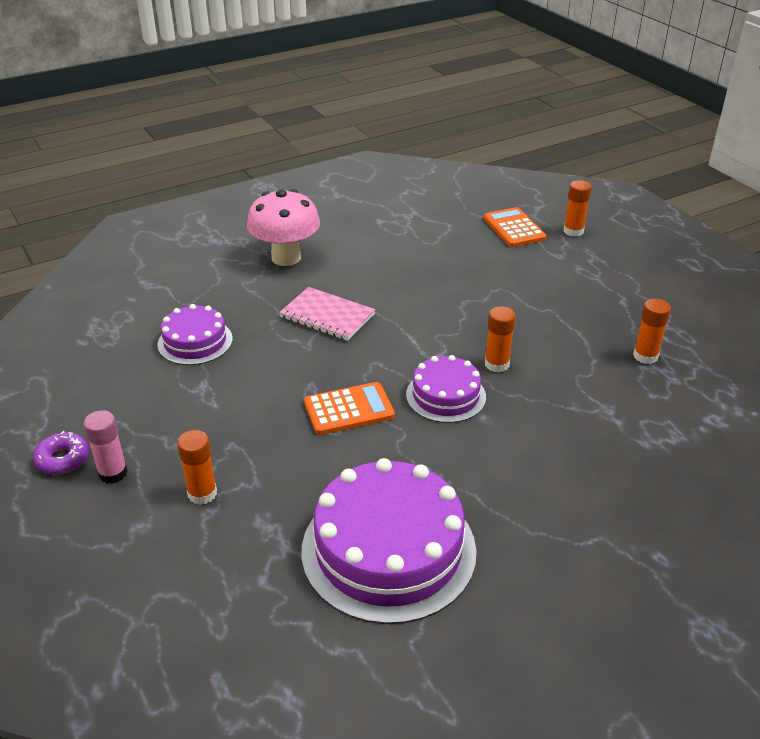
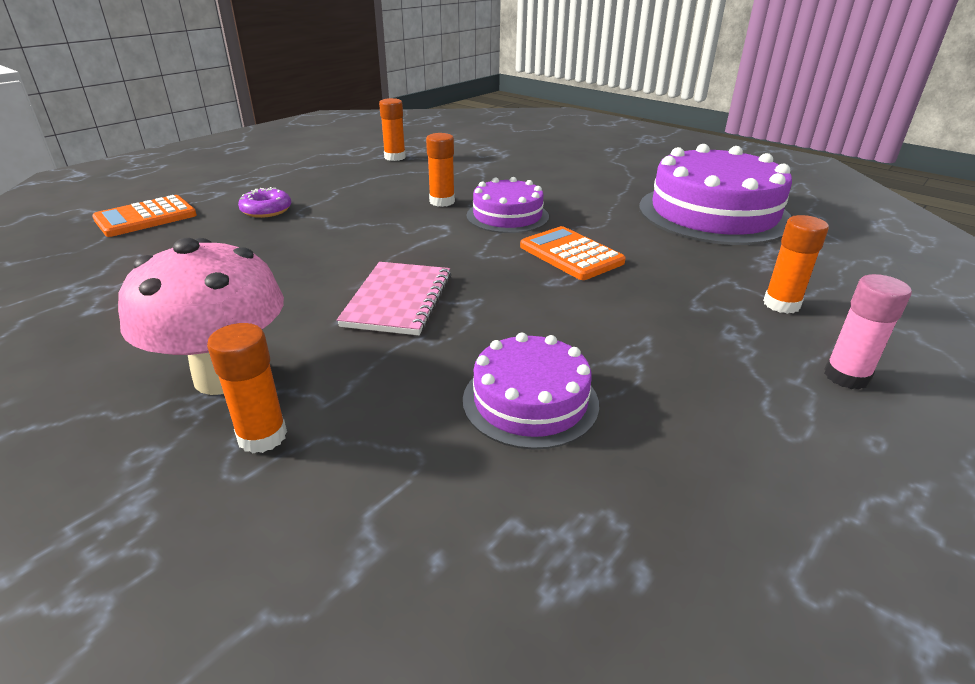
camera: 110 degrees left, 5 degrees down
(63, 459) = (894, 435): purple donut -> purple donut (266, 210)
(573, 231) = (160, 190): orange glue stick -> orange glue stick (262, 436)

